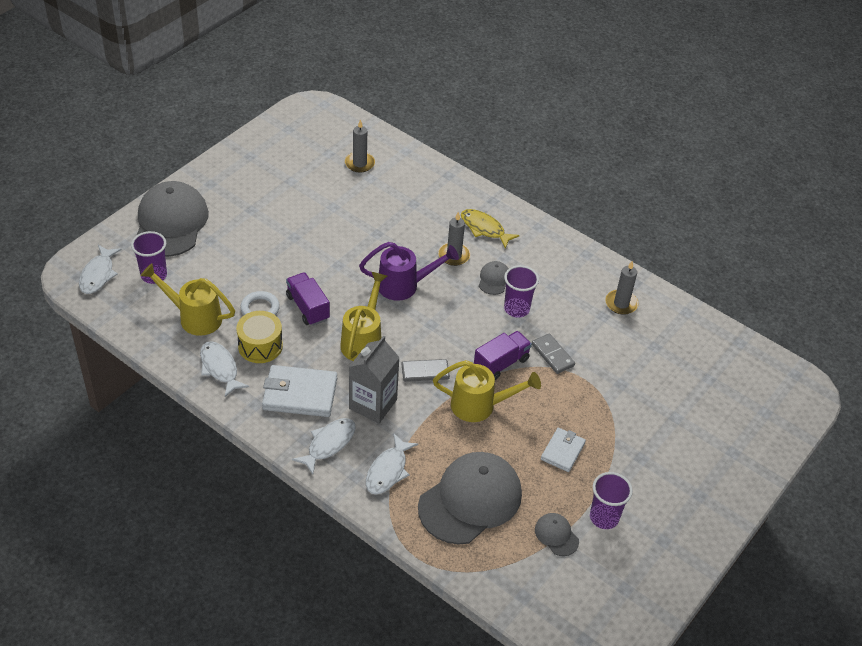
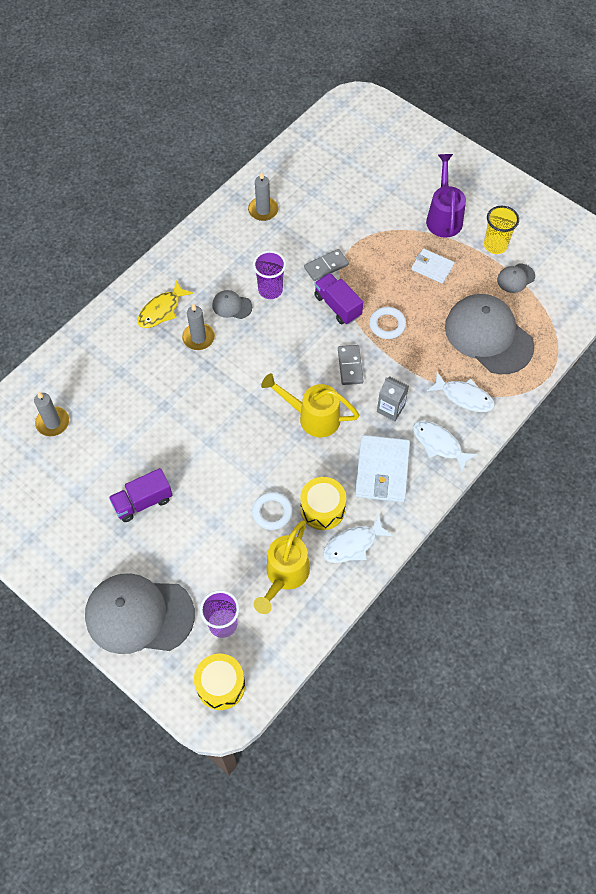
camera: 85 degrees left, 15 degrees up
(98, 274) = (221, 685): white fish -> yellow drum
(308, 307) = (270, 467): purple truck -> purple truck (143, 502)
(373, 404) = (390, 409): grey carton -> grey carton, size x0.64
(404, 285) = (239, 382): purple watering can -> purple watering can (443, 217)
(479, 406) = (387, 325): yellow watering can -> white ring
(604, 517) = (495, 245): purple cup -> yellow cup

